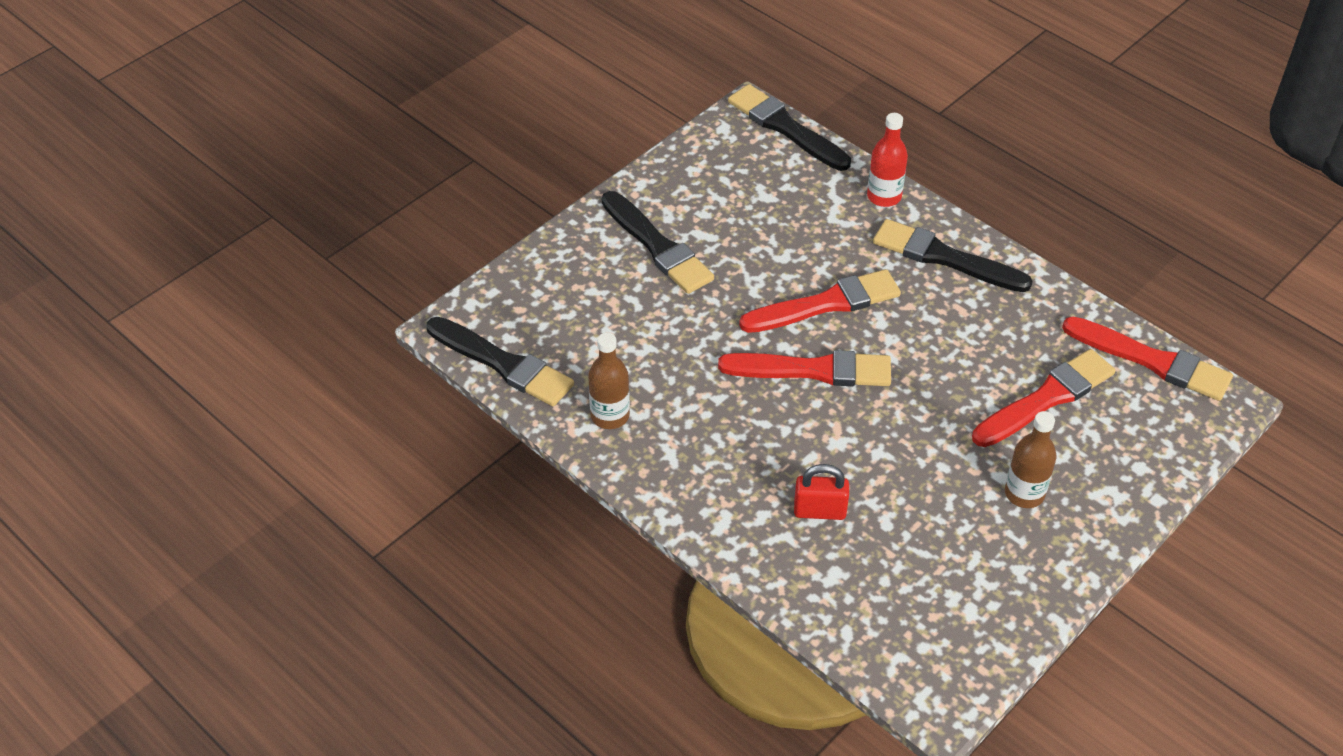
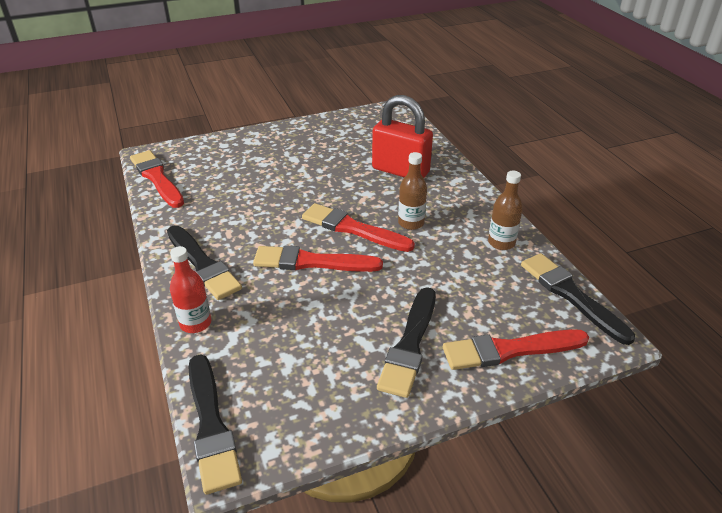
camera: 155 degrees left, 10 degrees down
(658, 246) = (410, 345): black brush -> black brush turned 150 degrees counterclockwise
(819, 511) = (400, 171): red padlock -> red padlock, size x1.87
(1024, 493) = (290, 150): brown bottle -> brown bottle (411, 223)
(1046, 398) = (233, 179): red brush -> red brush (509, 350)

